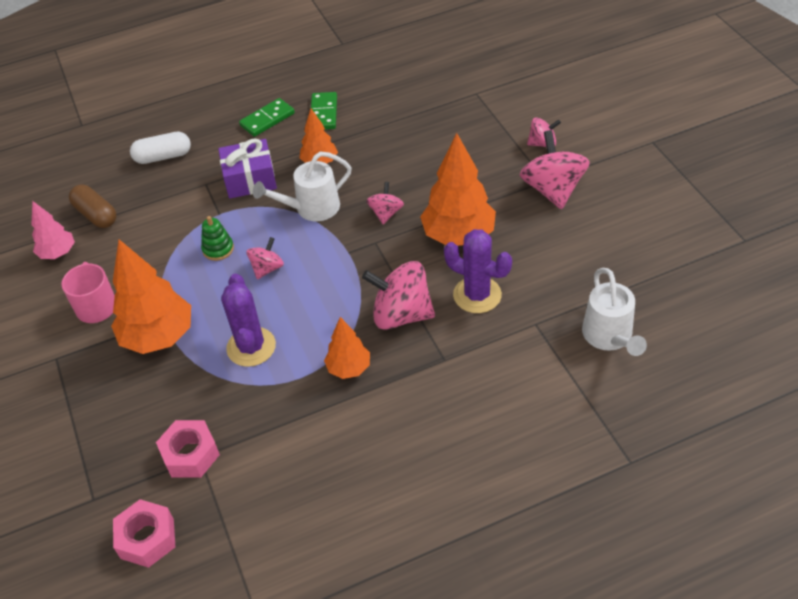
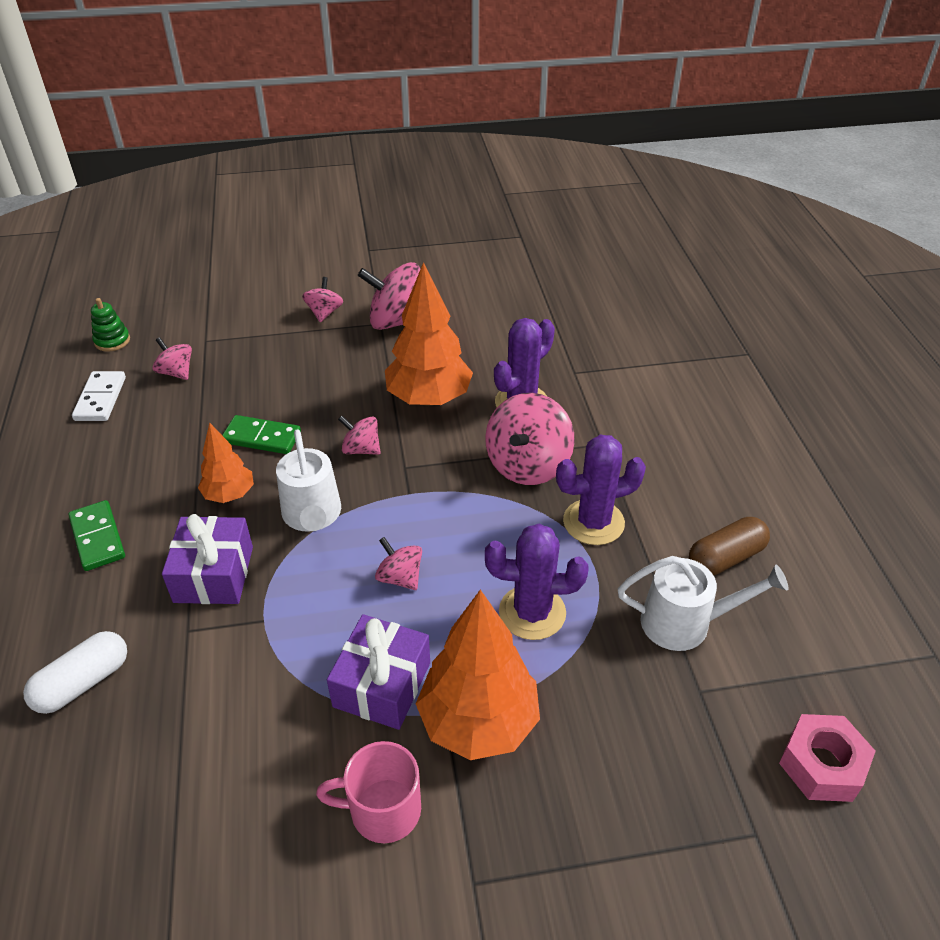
camera: 80 degrees left, 5 degrees down
(58, 253) = (225, 872): pink tree -> none
(96, 215) = (162, 799): brown capsule -> brown capsule (725, 557)
(163, 156) = (83, 682): white capsule -> white capsule turned 45 degrees clockwise
(180, 283) = (382, 684): none -> purple gift
(190, 454) = (694, 701): pink nut -> none
(218, 249) = (335, 629): green stacking toy -> green stacking toy (112, 341)
(323, 113) = (133, 476): green domino -> green domino (262, 438)
(349, 368) = (593, 522): orange tree -> purple cactus
(391, 69) = (100, 399): none -> white domino
(433, 93) = (176, 372): none -> pink spinning top
(610, 337) = (606, 332): white watering can -> white watering can (686, 623)

